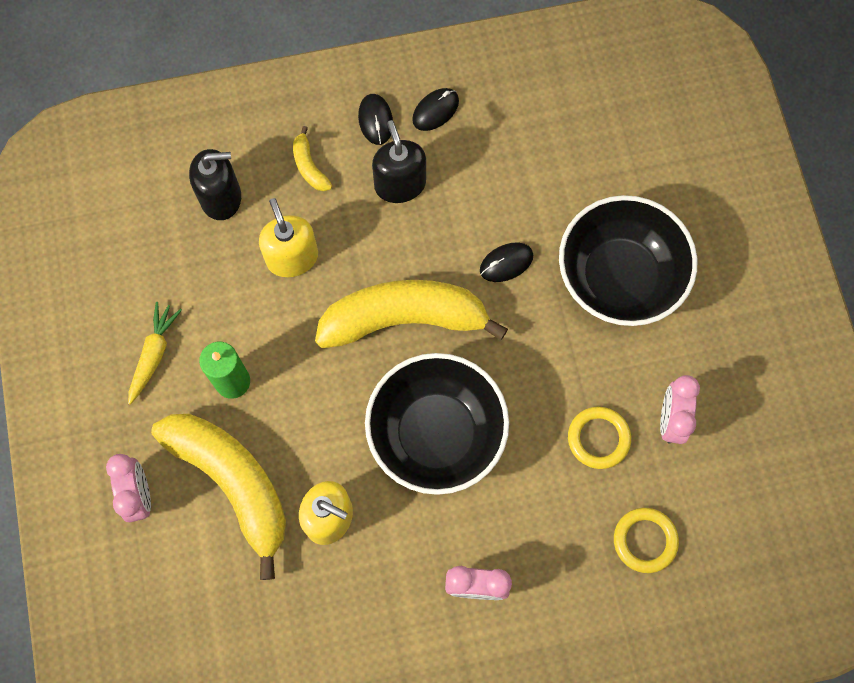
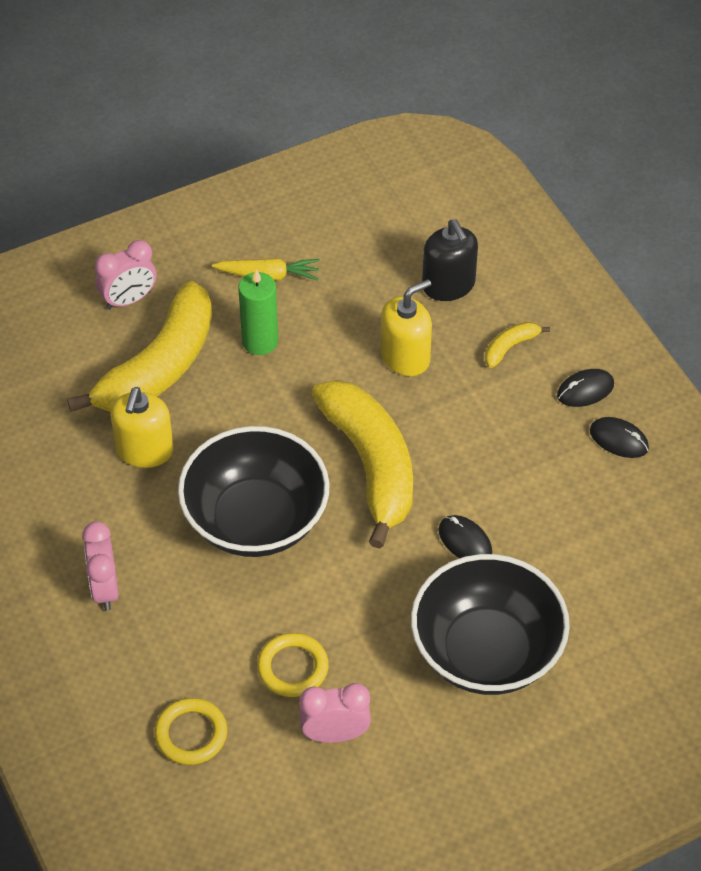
camera: 75 degrees right, 20 degrees down
(400, 184) = (520, 428): black soap dispenser -> none

